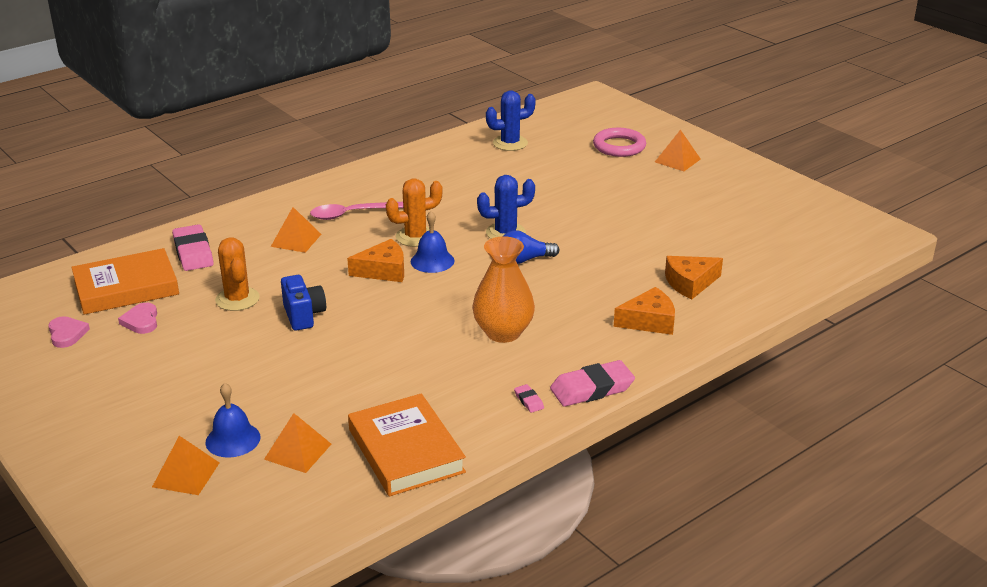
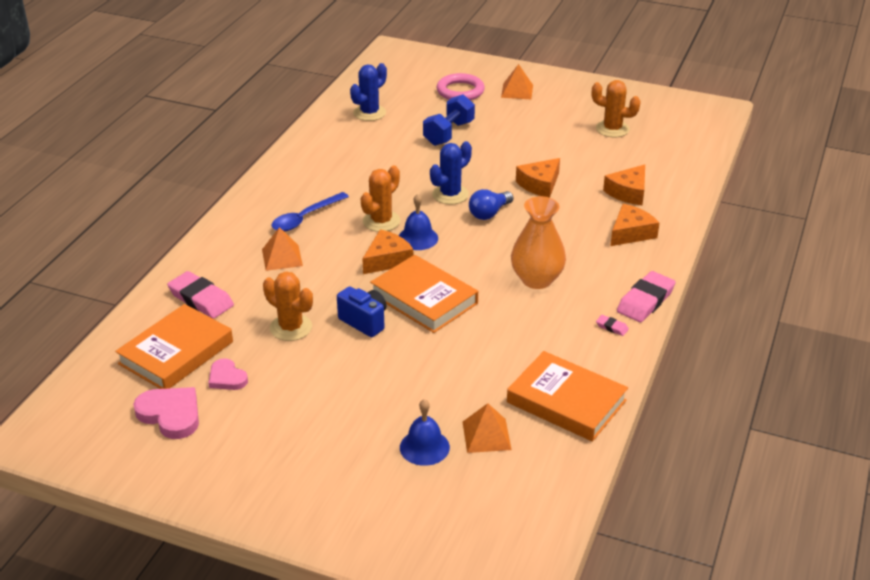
camera: 30 degrees left, 5 degrees up
(67, 334) = (170, 414): pink heart -> pink heart, size x1.58
(186, 474) = (419, 491): orange pyramid -> none
(352, 214) = (305, 218): pink spoon -> blue spoon
(378, 314) = (424, 299): none -> orange book
(565, 180) = (449, 133): none -> blue dumbbell
(604, 249) = (540, 184): none -> orange cheese
(740, 220) = (612, 129): none -> orange cactus

